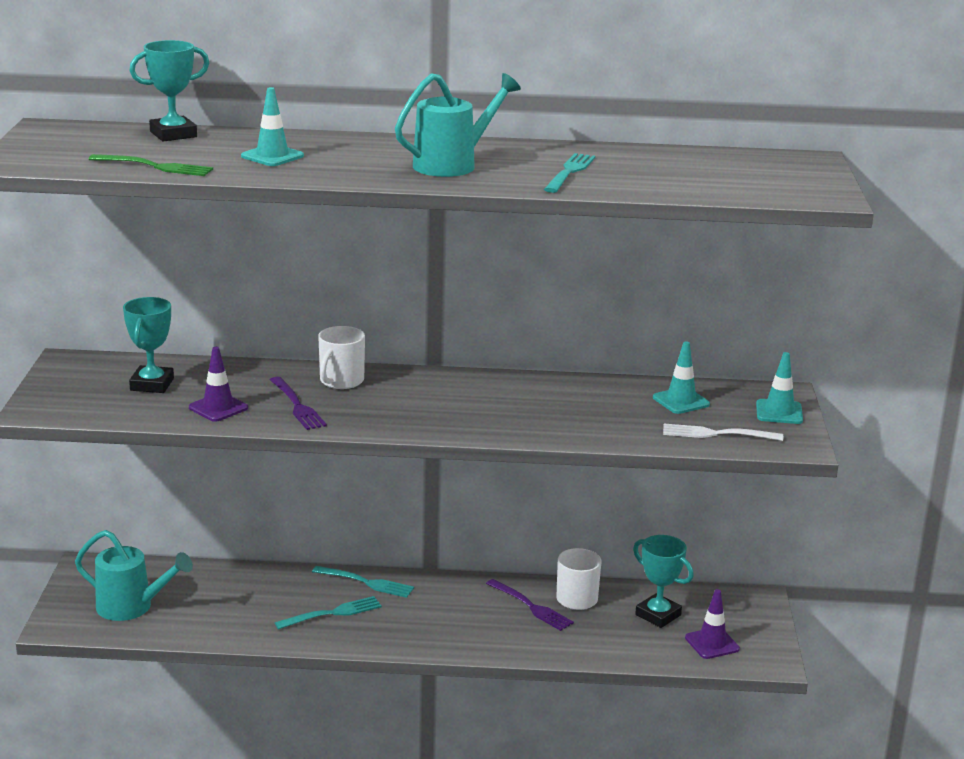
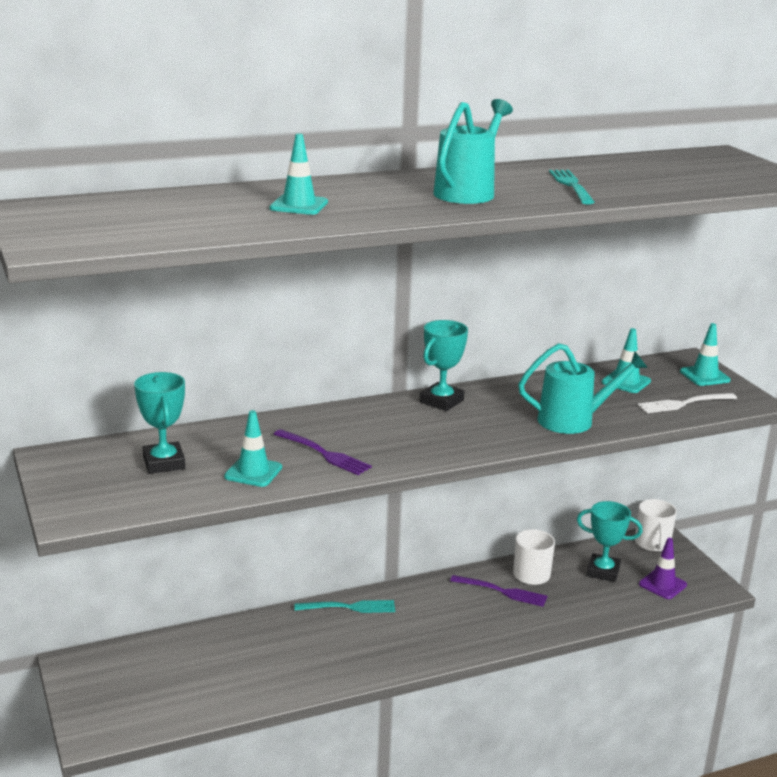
camera: 25 degrees left, 0 degrees up
(132, 607) = (153, 693): turquoise watering can -> turquoise watering can (574, 420)
(155, 166) = (203, 230): green fork -> none
(173, 134) = (170, 198): turquoise trophy -> turquoise trophy (441, 401)
(218, 408) = (253, 472): purple traffic cone -> turquoise traffic cone
(332, 613) = (344, 645): turquoise fork -> none
(341, 381) = (337, 422): white mug -> white mug (652, 543)

